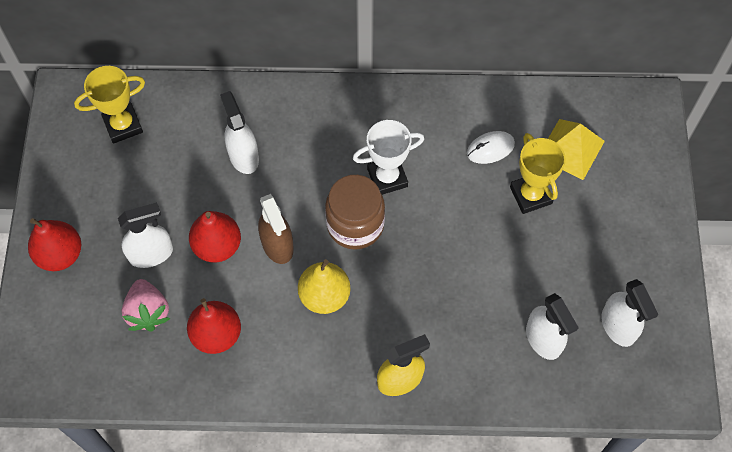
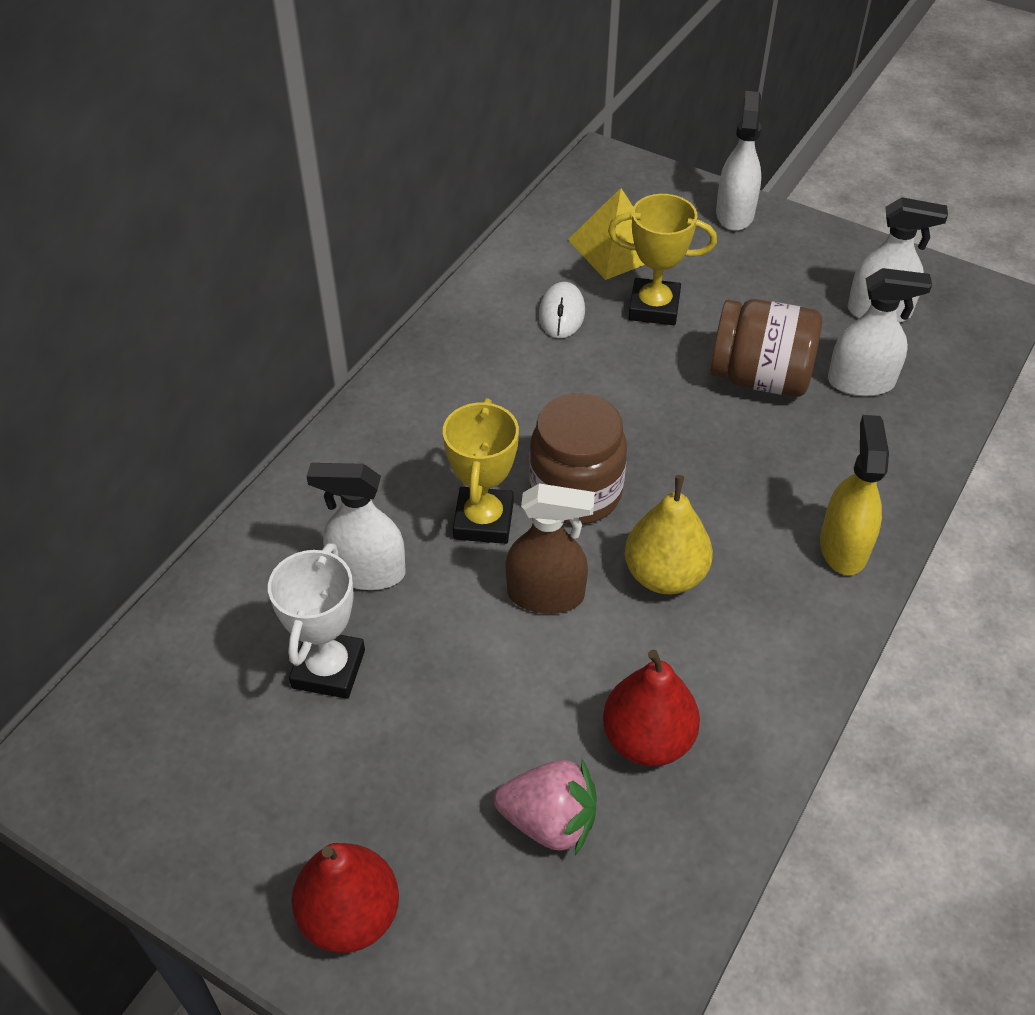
camera: 60 degrees left, 15 degrees down
(123, 125) = (180, 709): yellow trophy -> yellow trophy (483, 521)
(151, 254) = (446, 770): white spray bottle -> white spray bottle (734, 214)
(217, 246) = (495, 672): red pear -> none
(387, 178) = (528, 428): white trophy -> white trophy (328, 669)
(508, 280) = (760, 377): none -> brown jar

